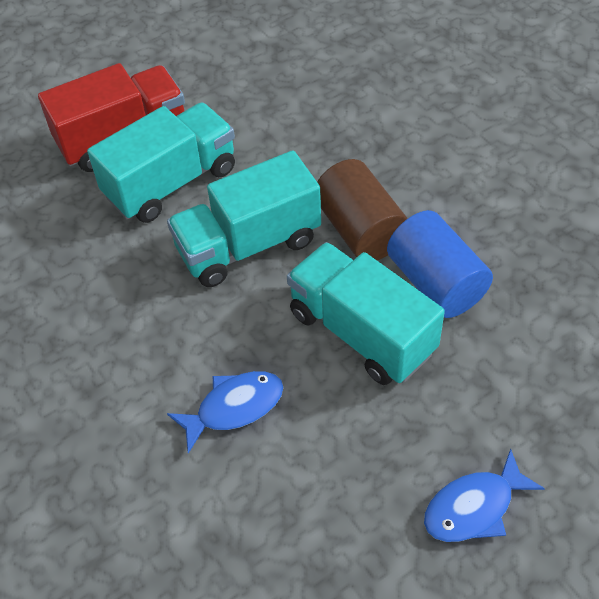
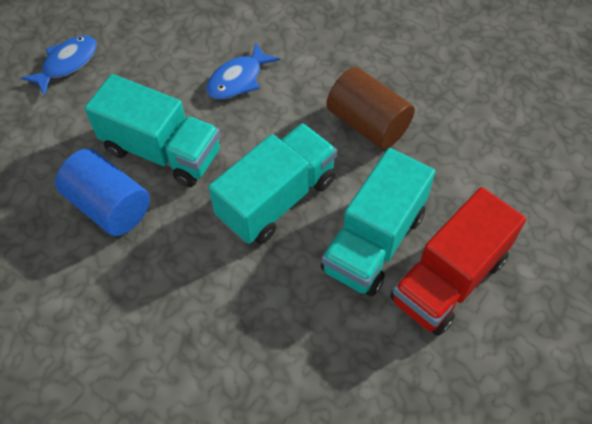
camera: 160 degrees right, 5 degrees up
(360, 230) = (183, 238): brown cylinder -> brown cylinder (368, 124)

